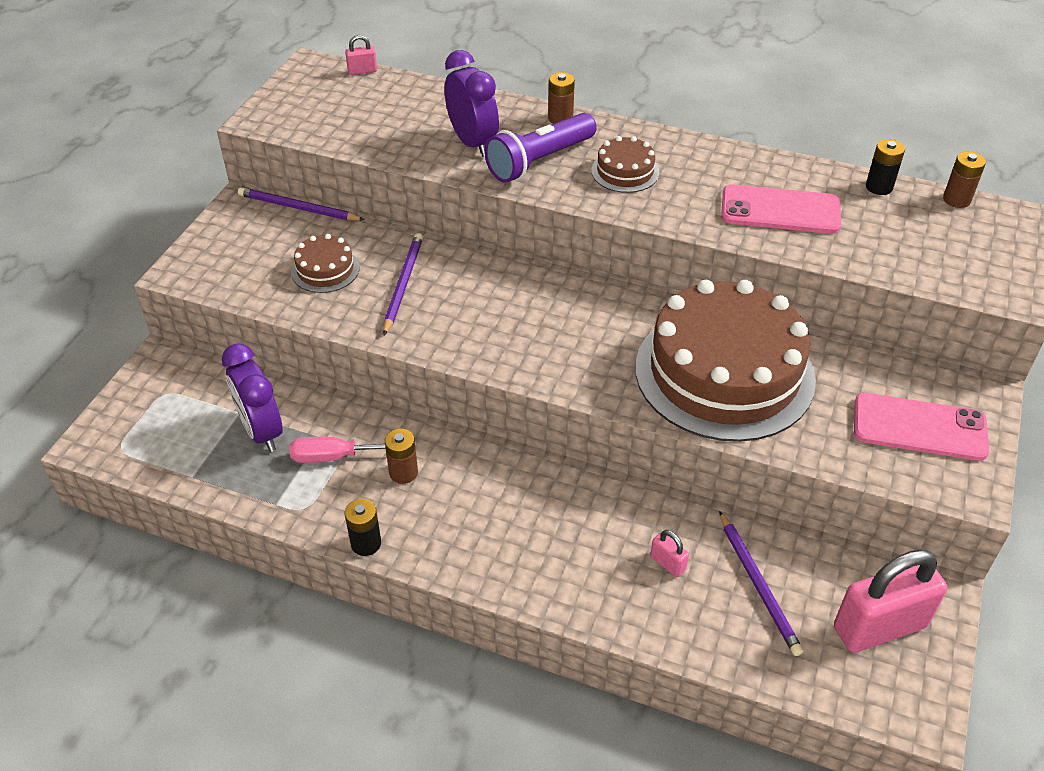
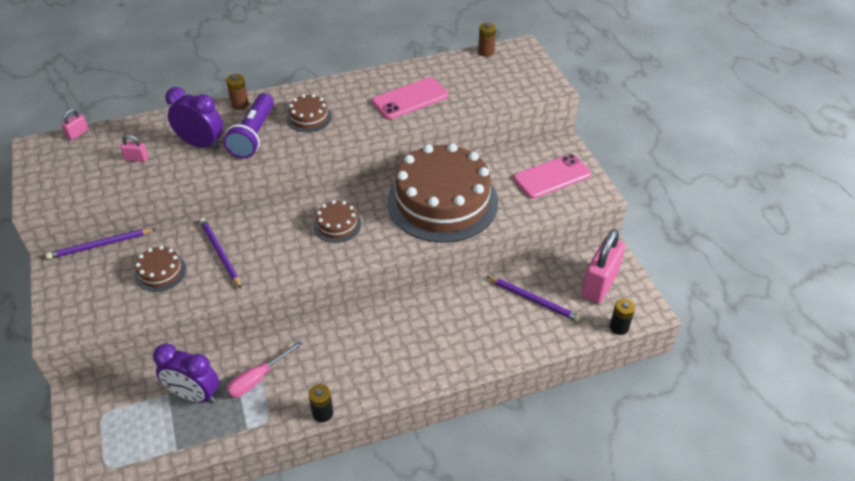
camera: 40 degrees left, 0 degrees up
(403, 472) = (305, 362): brown battery -> none
(562, 326) = (337, 225): none -> brown cake
(667, 563) = (485, 317): pink padlock -> pink padlock (136, 159)
(879, 187) = (445, 63): black battery -> black battery (619, 327)

